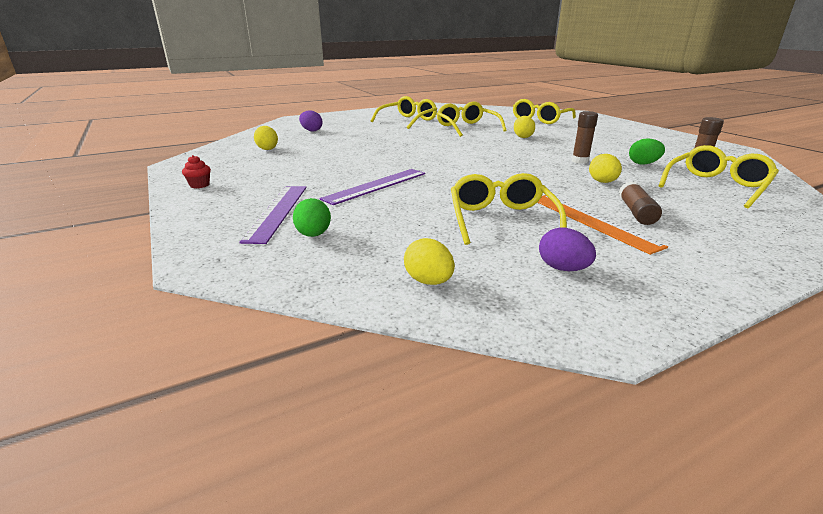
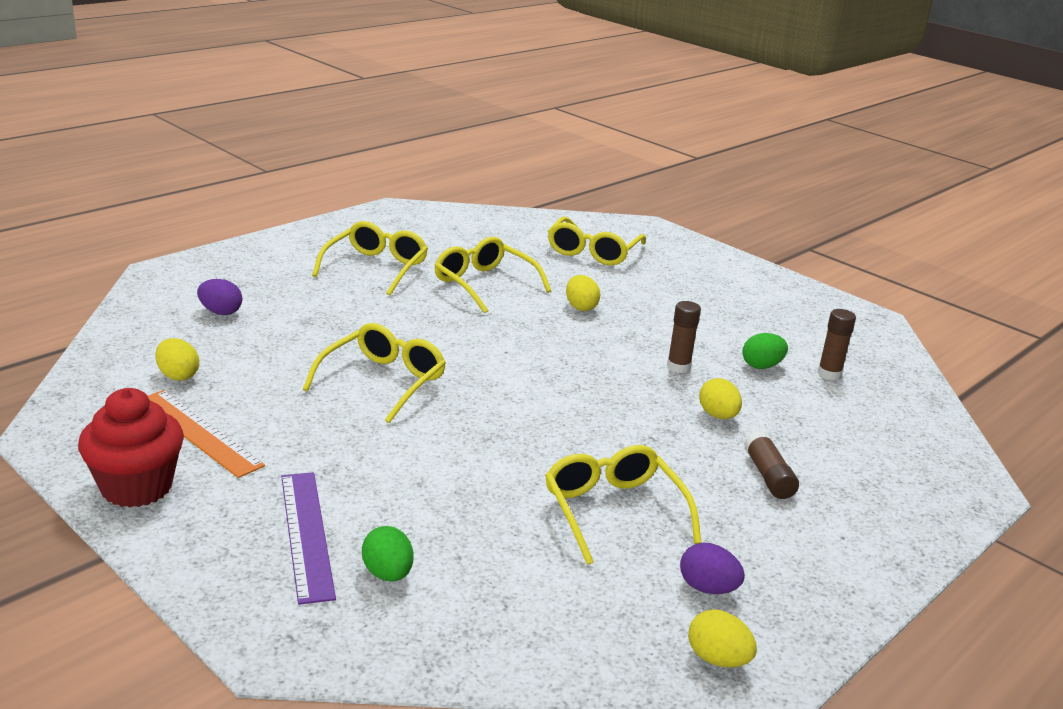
camera: 20 degrees left, 0 degrees up
(199, 185) = (137, 487): red cupcake -> red cupcake, size x2.33
(376, 186) = (415, 458): purple ruler -> none
(429, 281) = (570, 632): yellow egg -> yellow egg (717, 659)
(591, 221) = (720, 500): orange ruler -> orange ruler (198, 432)
(716, 186) = (853, 410): yellow glasses -> yellow glasses (383, 381)

